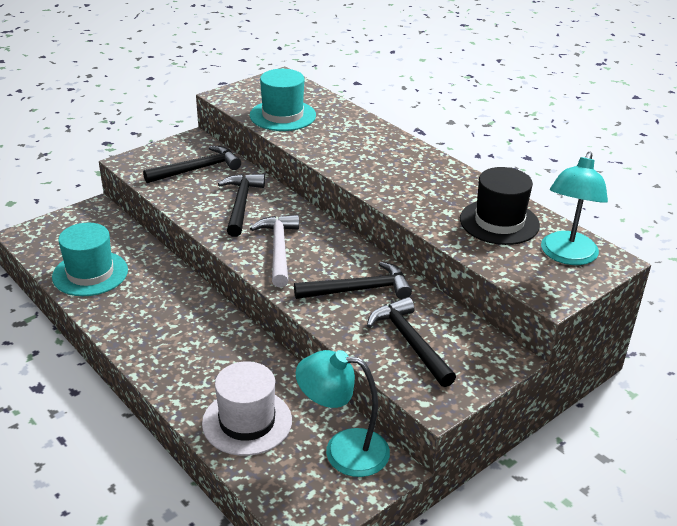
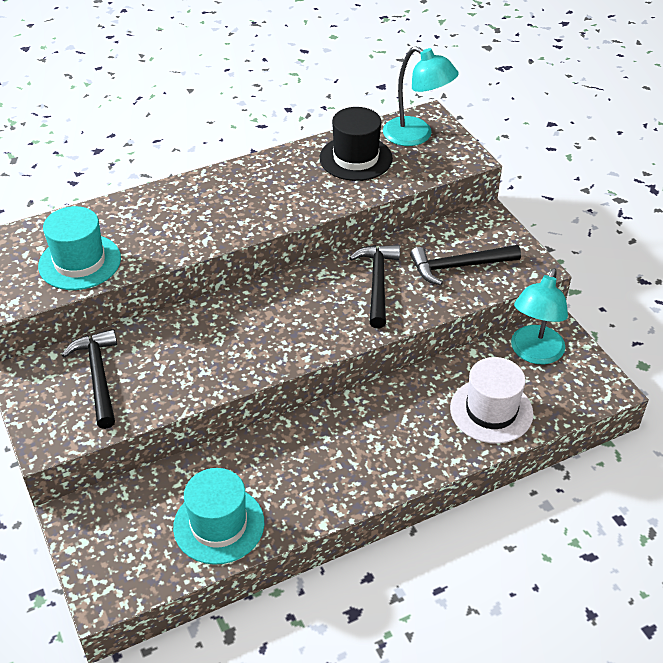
camera: 75 degrees left, 10 degrees up
(241, 204) = (195, 346): black hammer -> none
(278, 250) = (294, 328): white hammer -> none

